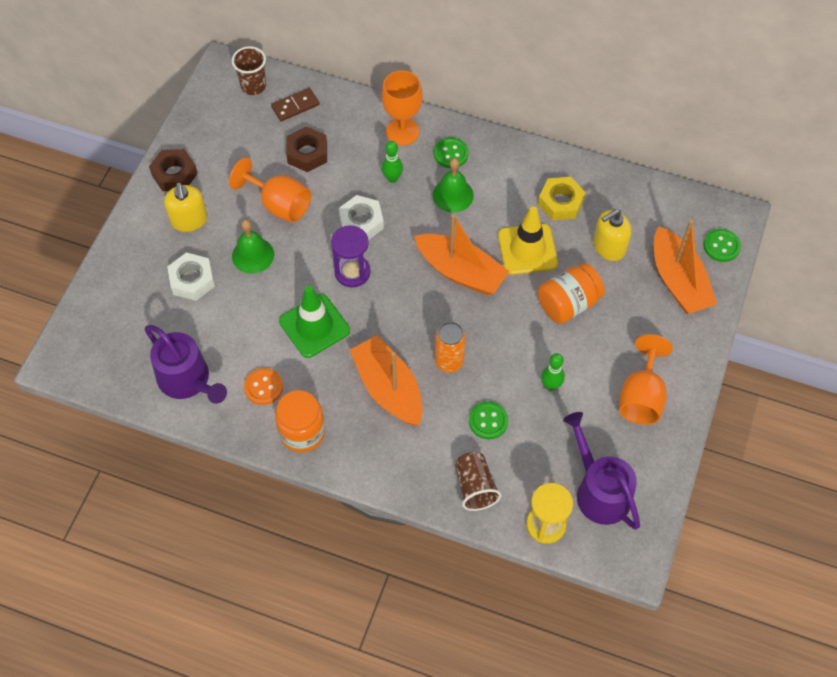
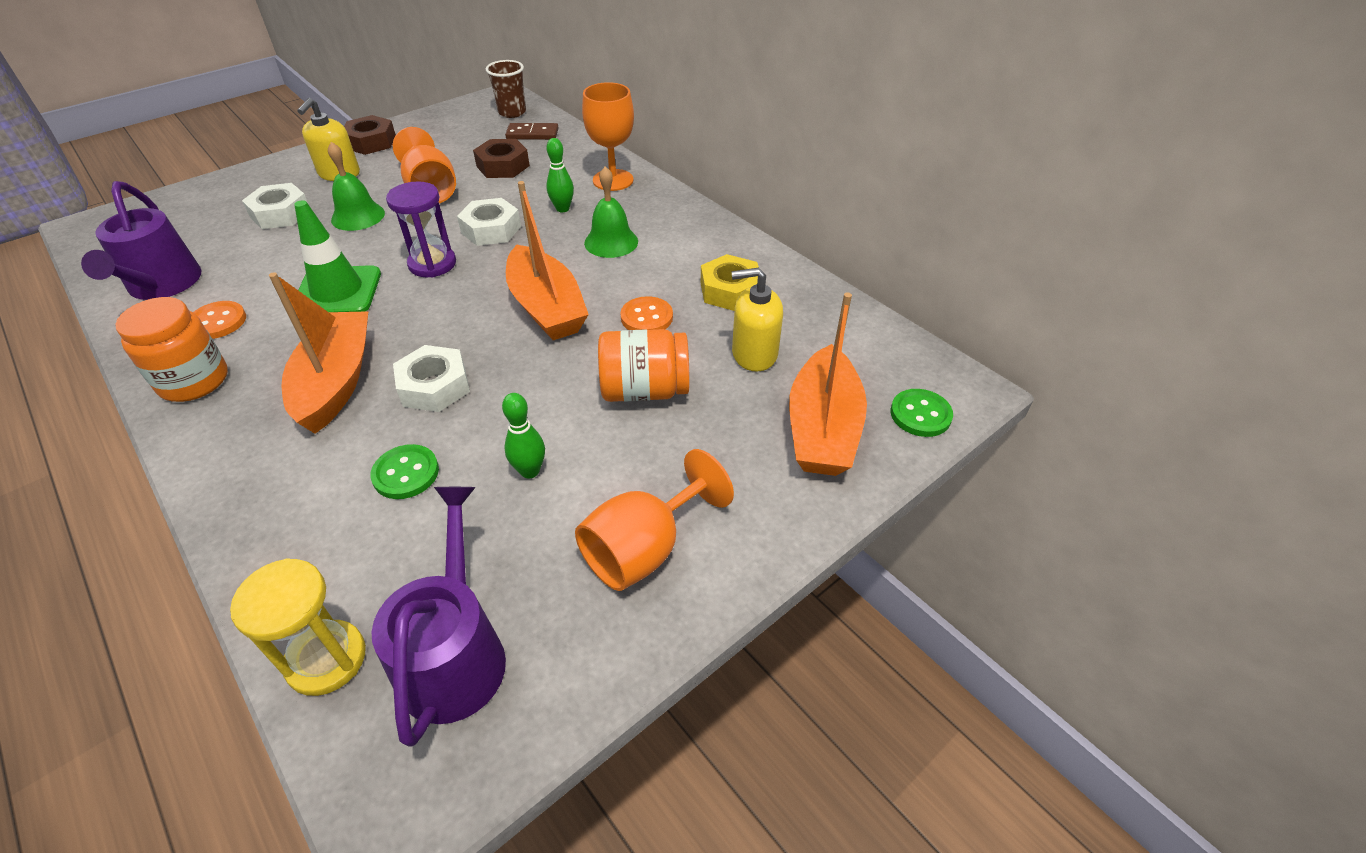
camera: 30 degrees right, 15 degrees down
(449, 362) = (434, 386): orange can -> white nut
(451, 154) = (645, 211): green button -> none
(475, 487) = (296, 547): brown cup -> none
(527, 249) = (646, 317): yellow traffic cone -> orange button

